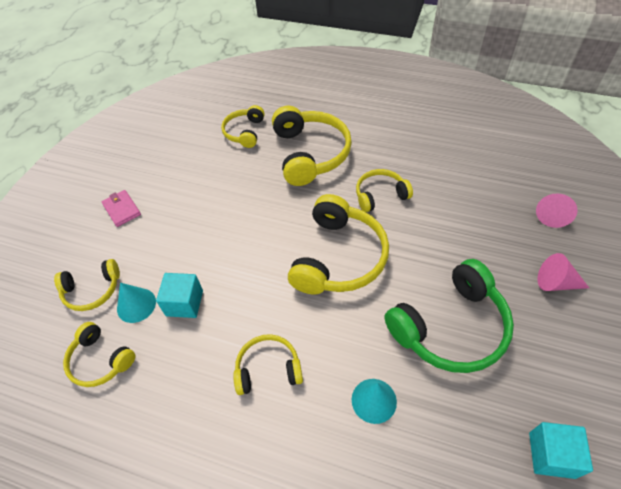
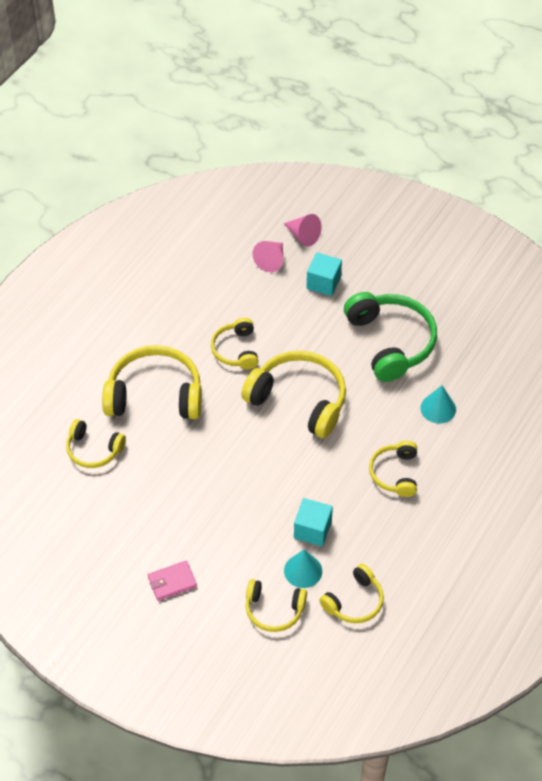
camera: 80 degrees left, 0 degrees up
(92, 290) = (274, 610): yellow headphones -> yellow headphones turned 105 degrees clockwise
(551, 455) = (498, 319): turquoise cube -> turquoise cube (323, 283)
(556, 283) = (370, 262): pink cone -> pink cone (271, 260)

